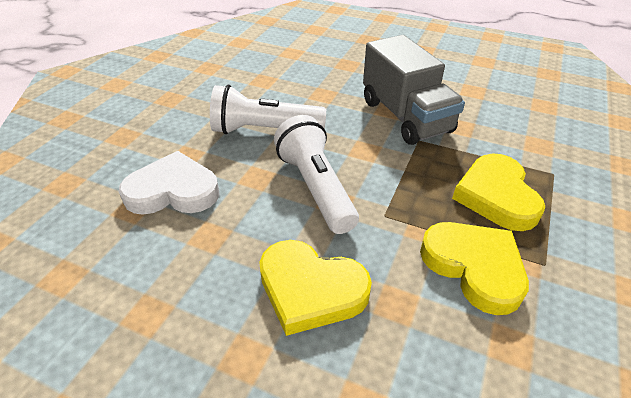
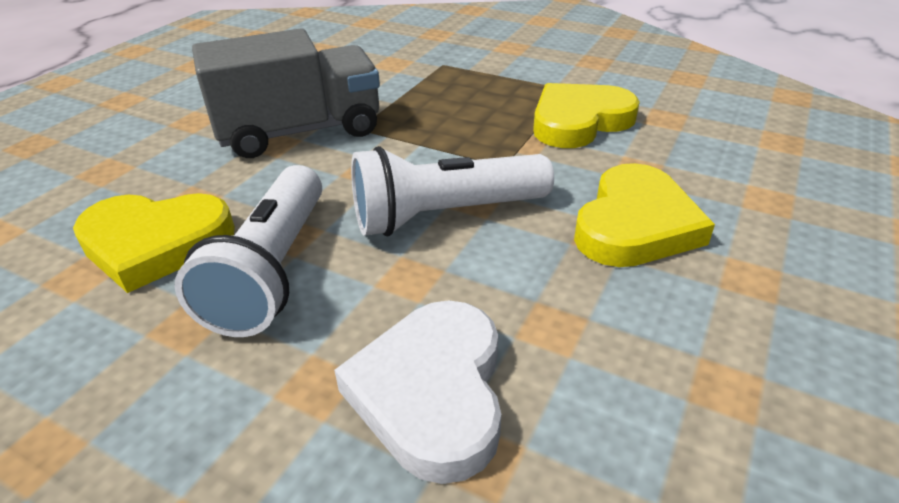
camera: 85 degrees left, 5 degrees down
(496, 196) = (474, 96): yellow heart -> yellow heart (156, 244)

